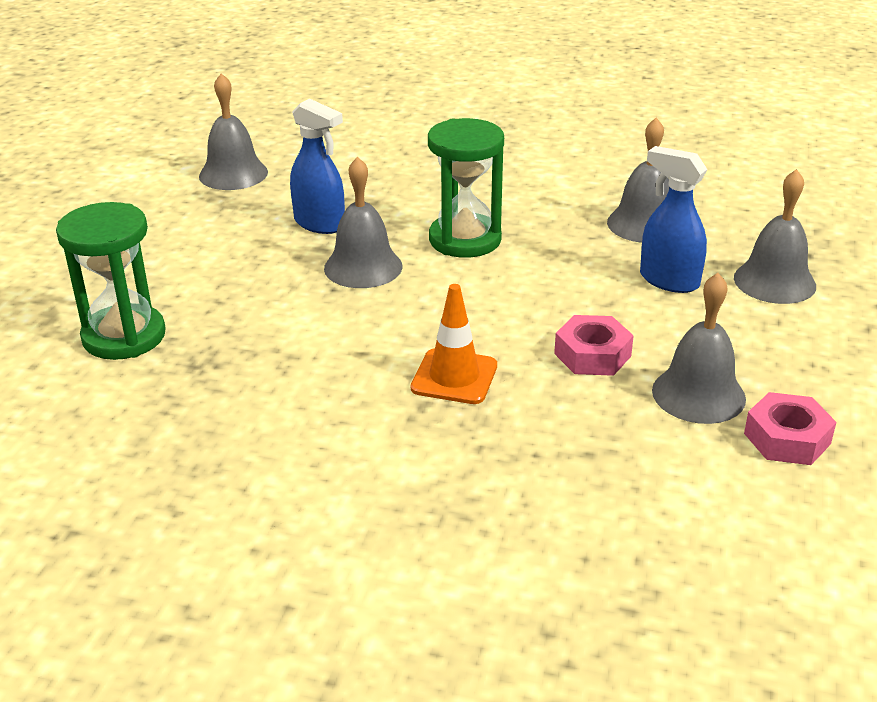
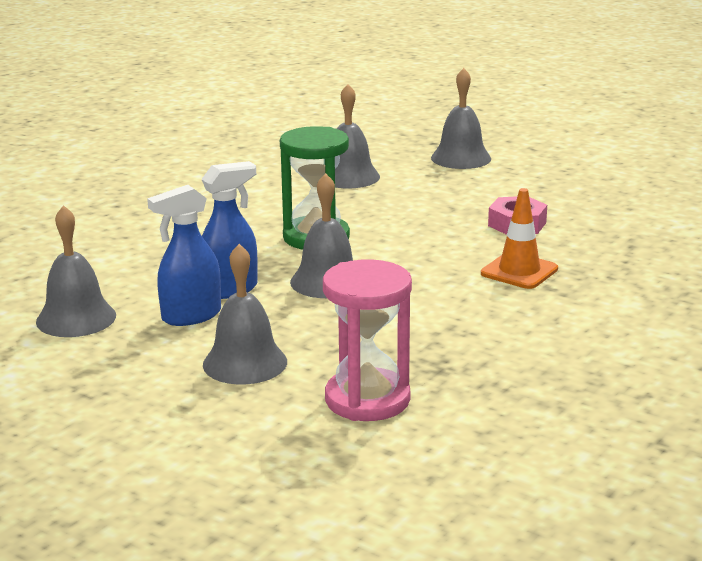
camera: 70 degrees left, 10 degrees down
(124, 336) = (367, 399): green hourglass -> pink hourglass
(668, 280) = (436, 185): blue spray bottle -> blue spray bottle (191, 316)
(698, 394) = (581, 204): grey bell -> grey bell (245, 363)
(787, 438) = (639, 192): pink nut -> none

